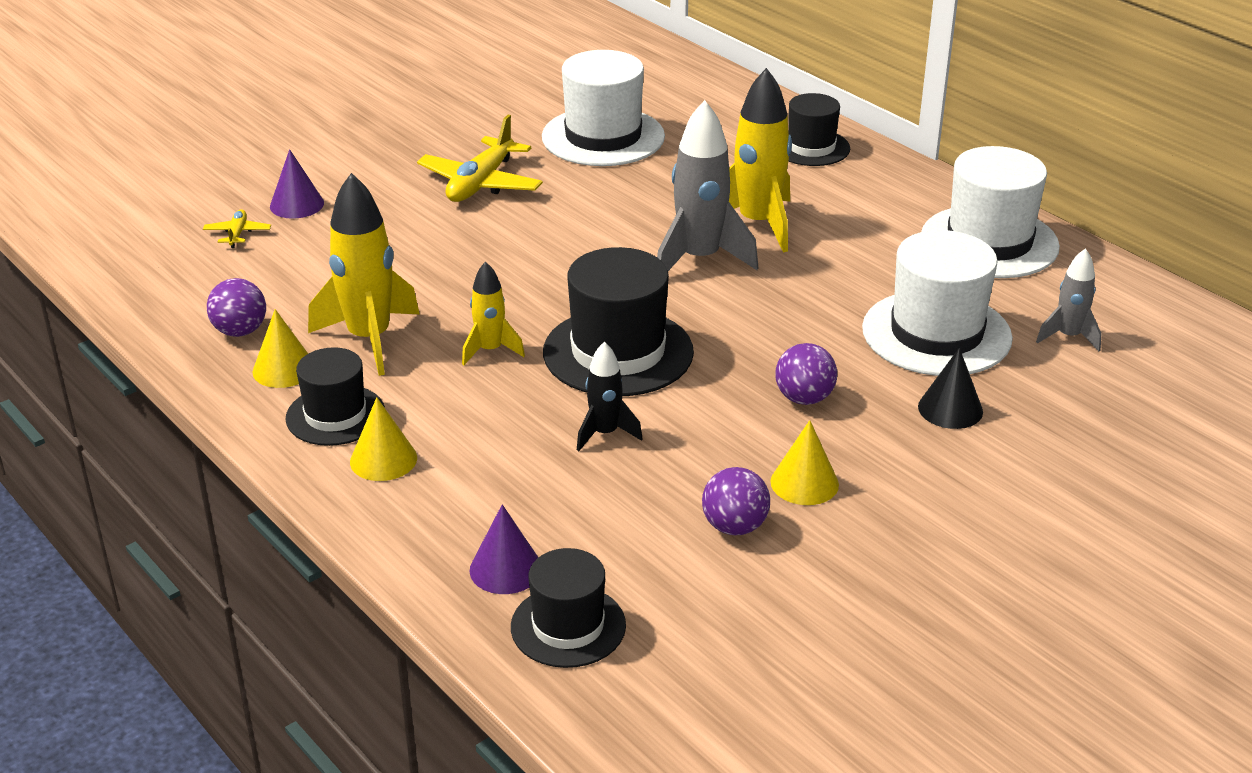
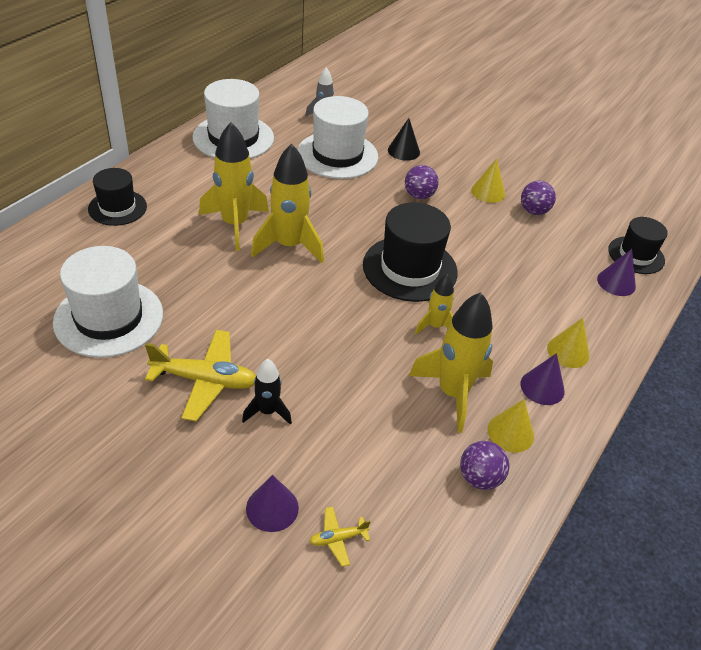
camera: 110 degrees left, 10 degrees up
(335, 415) = (542, 387): black hat -> purple cone
(605, 433) = (489, 263): black rocket -> black rocket (267, 411)
(699, 259) = (289, 246): grey rocket -> yellow rocket

